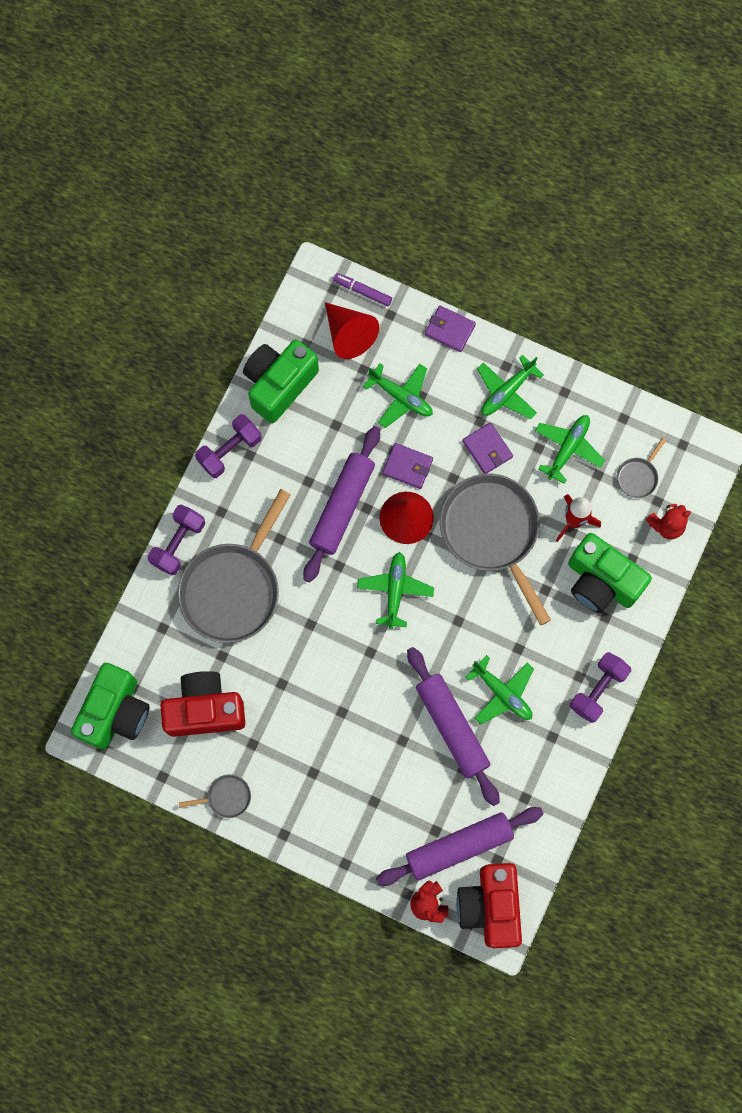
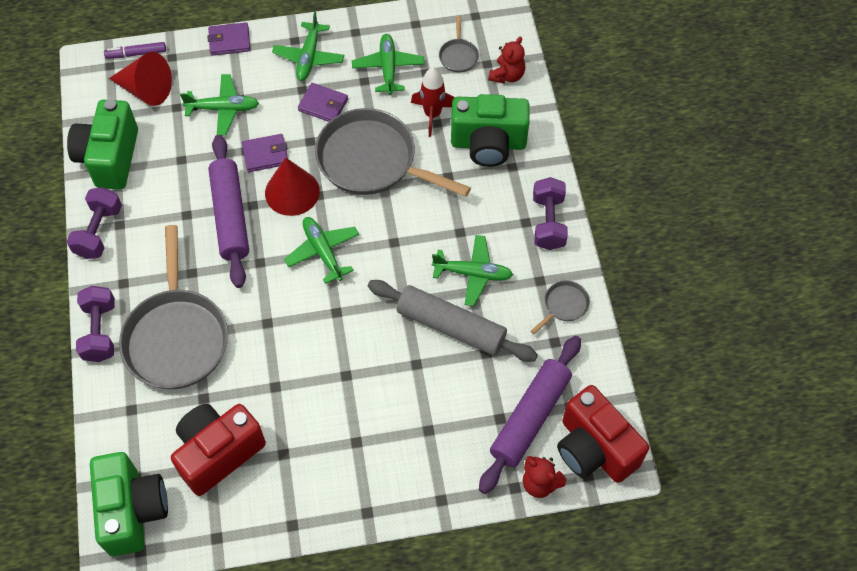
camera: 35 degrees left, 15 degrees down
(226, 797) = (290, 516): grey pan -> grey pan (564, 305)
(452, 727) = (451, 326): purple rolling pin -> grey rolling pin

